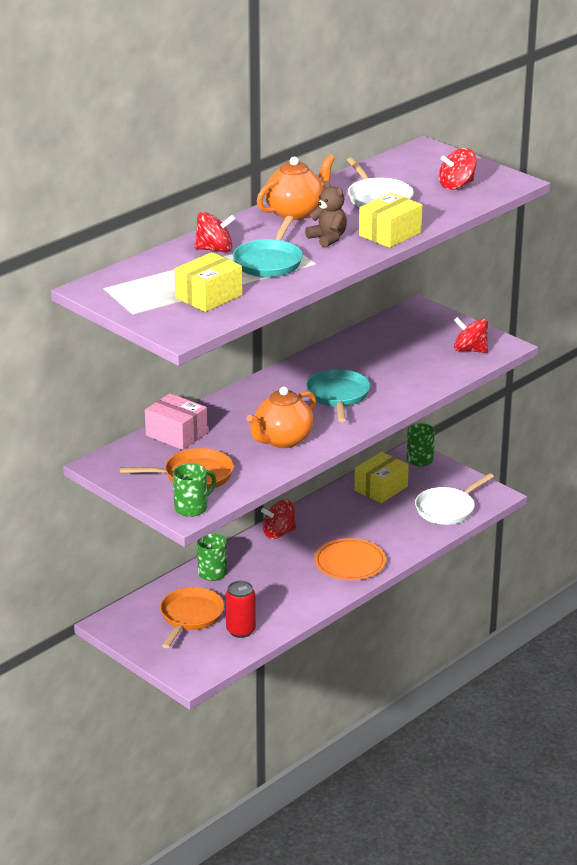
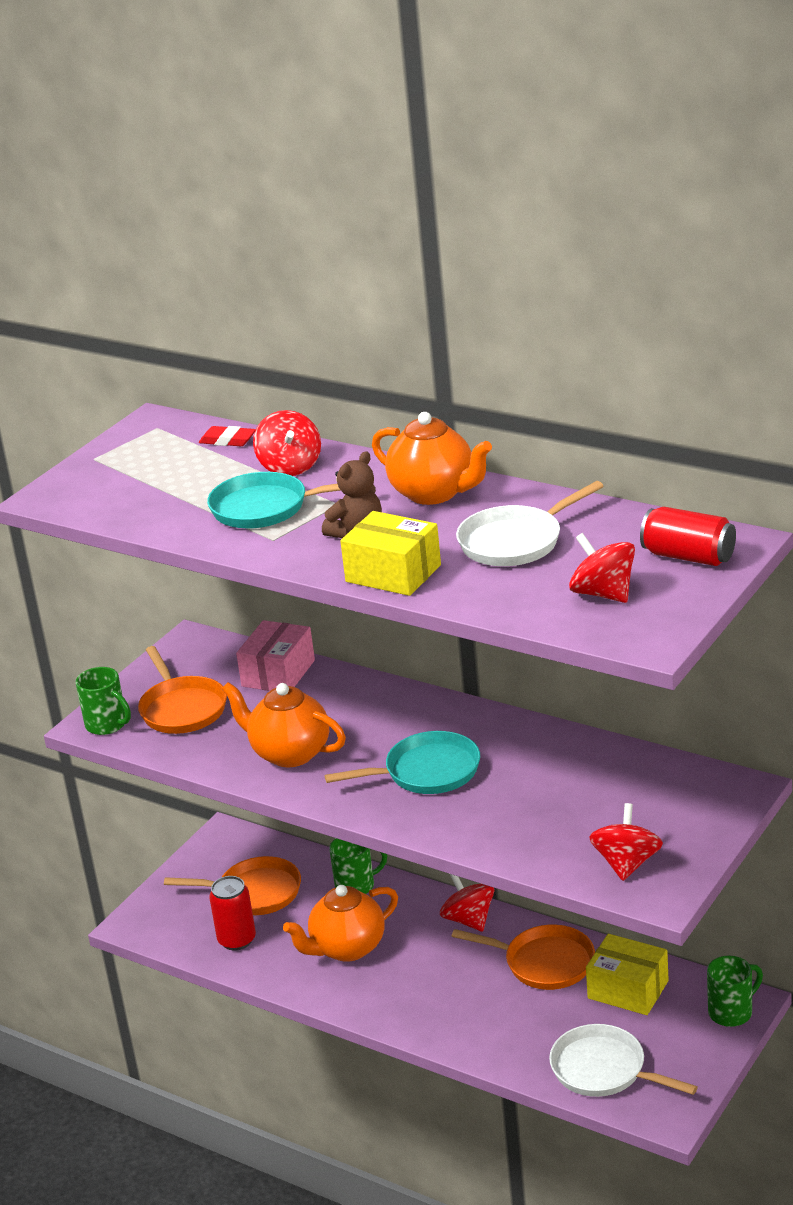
camera: 80 degrees right, 0 degrees up
(152, 266) = (228, 441): none -> red eraser
(209, 296) = (151, 492): yellow box -> none
(279, 585) = (347, 948): none -> orange teapot
(339, 512) = (544, 963): none -> orange pan
(350, 563) = (420, 1001): orange plate -> none
(431, 160) = (688, 556): none -> red can

